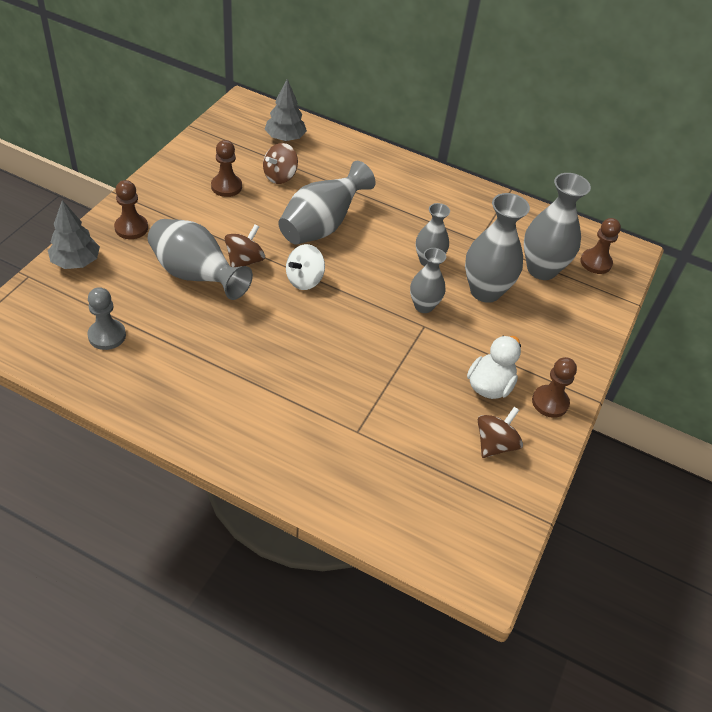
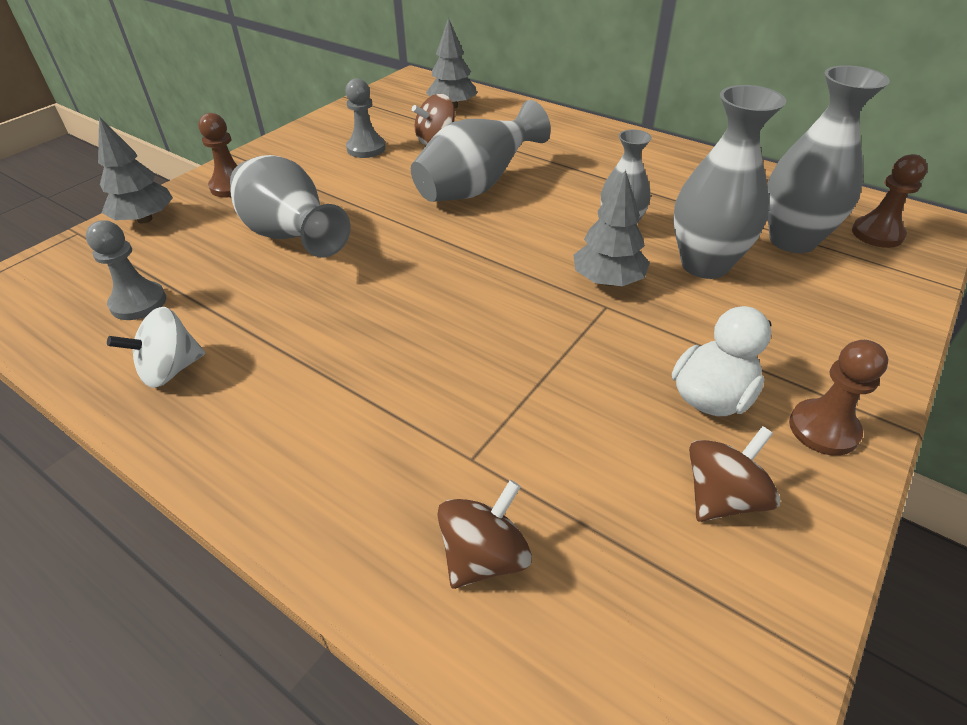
camera: 15 degrees right, 5 degrees down
(226, 186) = (366, 148): brown pawn -> grey pawn
(244, 261) = (362, 222): brown spinning top -> brown spinning top (484, 556)
(304, 280) = (438, 245): white spinning top -> white spinning top (170, 370)
(423, 306) = (608, 280): grey vase -> grey tree

